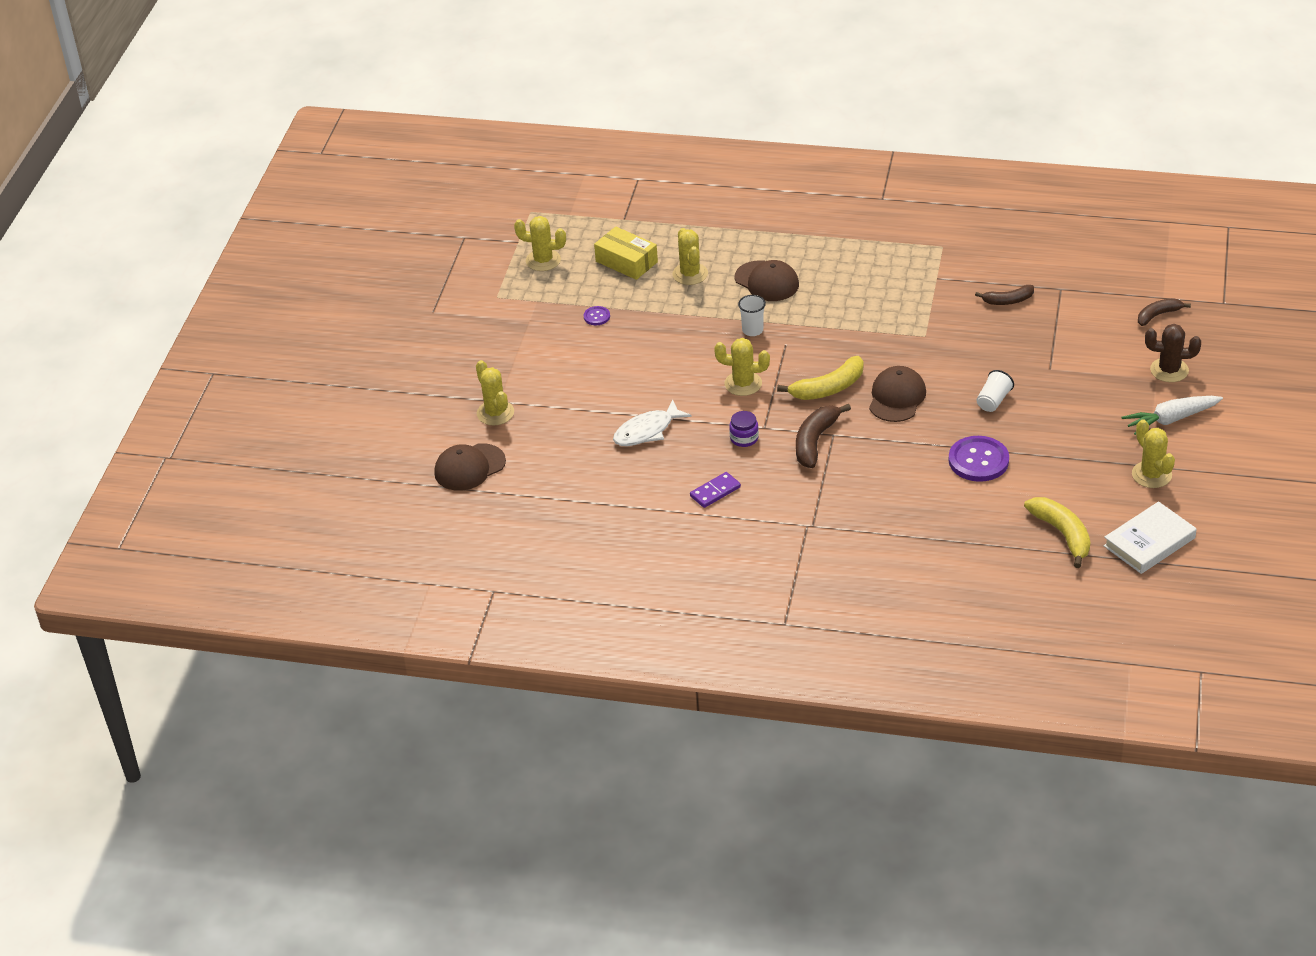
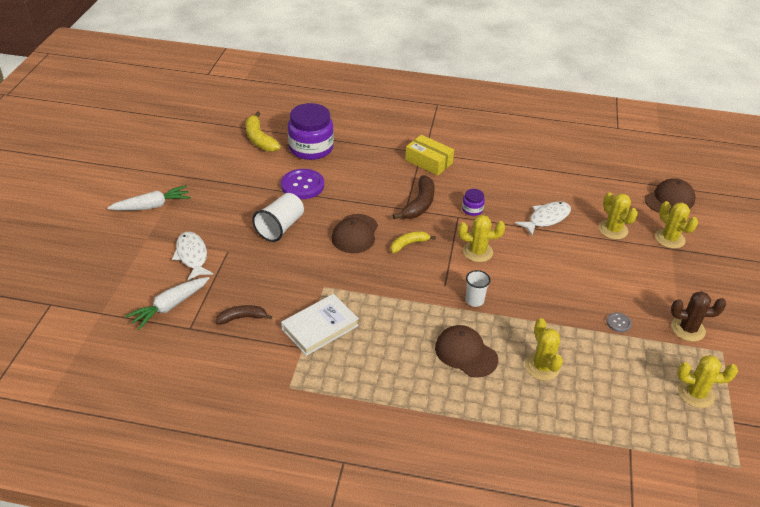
camera: 175 degrees right, 0 degrees up
(596, 316) = (618, 323): purple button -> grey button
(626, 262) = (609, 386): yellow box -> yellow box (428, 161)
(715, 492) = (488, 175): purple domino -> none
(828, 388) = (409, 244): yellow banana -> yellow banana, size x0.65
(979, 522) = (311, 148): none -> purple jar
(993, 401) = (280, 227): white cup -> white cup, size x1.60
(1090, 360) = (192, 256): none -> white fish
(1091, 307) = (170, 306): none -> white carrot
(1149, 542) = (206, 132): white book -> white book (320, 327)
(1151, 475) = (185, 170): yellow cactus -> yellow cactus (613, 230)
(1158, 315) = (115, 295): brown banana -> none
(1169, 370) = (132, 244): brown cactus -> brown cactus (688, 329)

